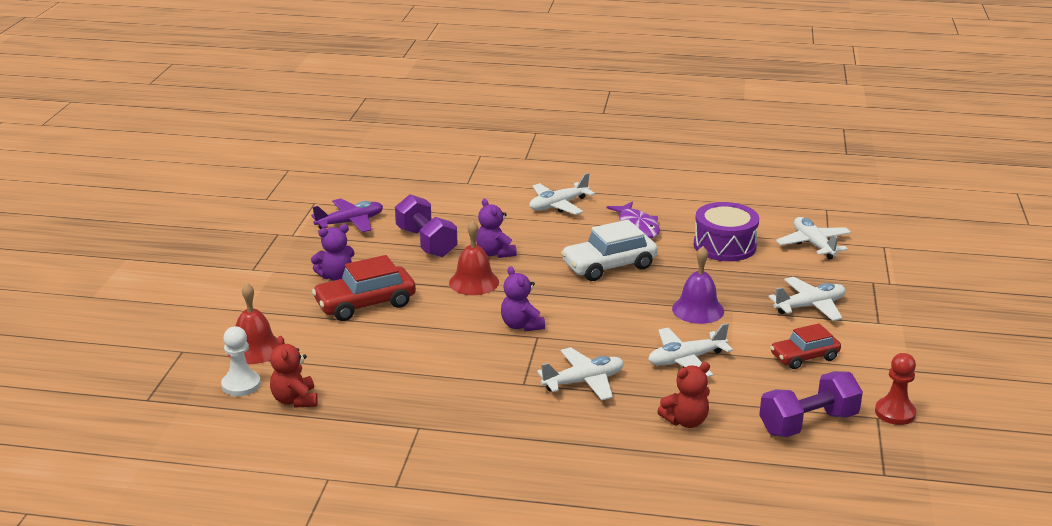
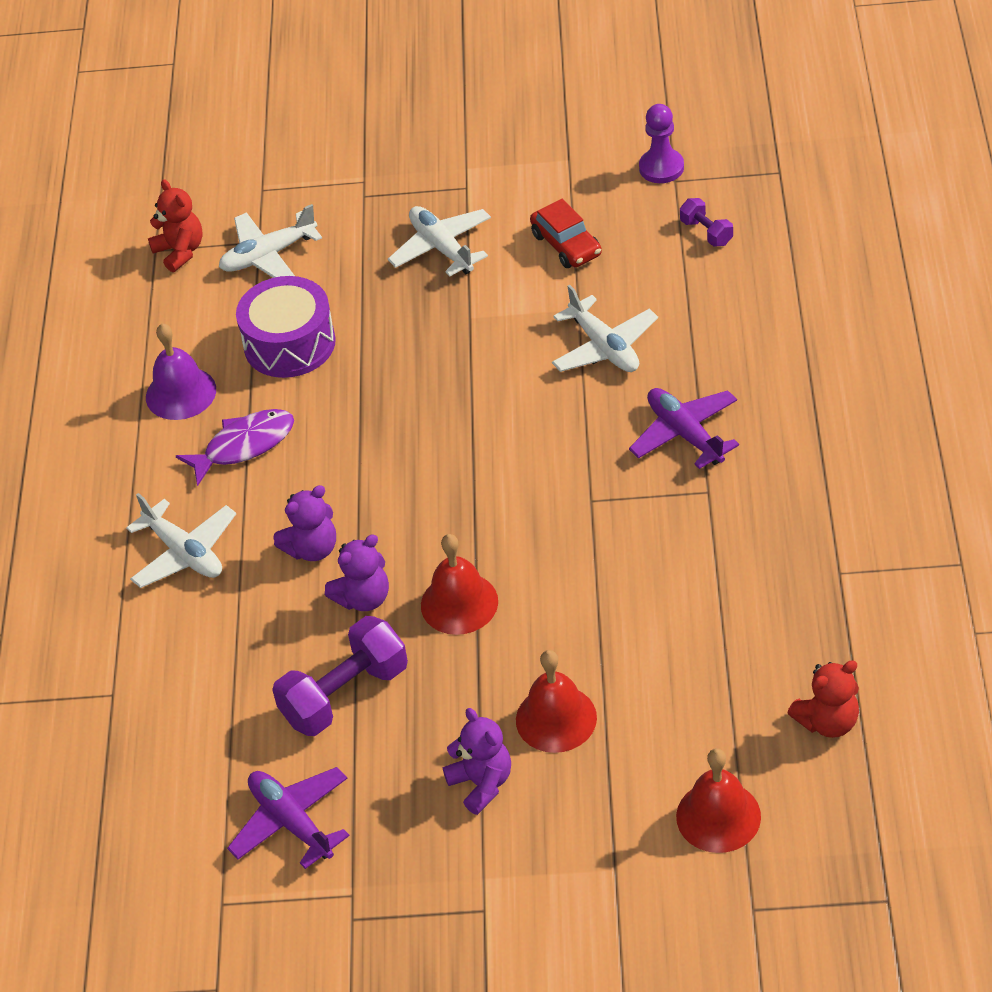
camera: 95 degrees left, 20 degrees up
(241, 385) = (814, 798): white pawn -> none
(365, 304) = (556, 718): red car -> red bell
(521, 325) = (567, 522): purple teddy bear -> purple teddy bear (312, 549)
(584, 382) = (685, 434): white plane -> purple plane
(609, 266) = (376, 458): white car -> none
(685, 421) = (737, 331): red teddy bear -> red teddy bear (180, 251)
(698, 309) = (477, 350): purple bell -> purple bell (181, 393)
(808, 423) = (706, 232): purple dumbbell -> purple dumbbell, size x0.51
(895, 413) = (661, 168): red pawn -> purple pawn

